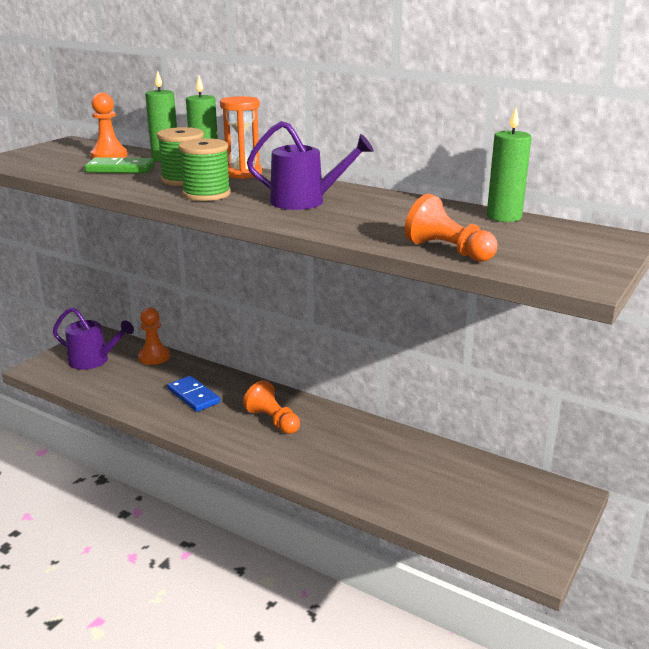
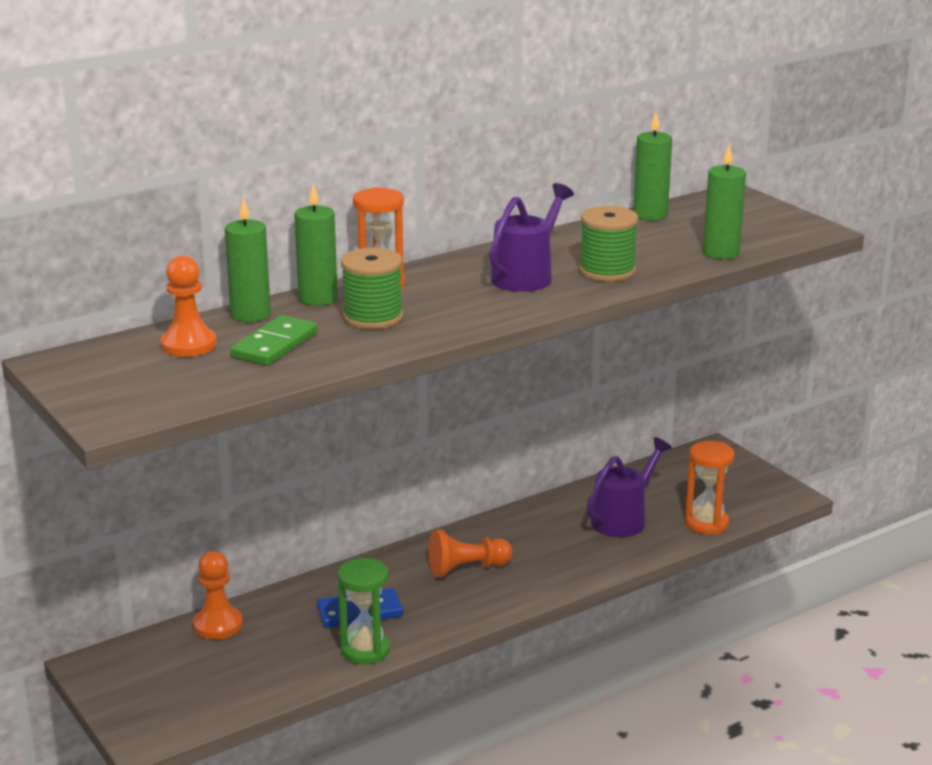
camera: 65 degrees left, 0 degrees up
(94, 361) = (176, 679): purple watering can -> purple watering can (623, 519)
(150, 410) = (365, 650): none -> green hourglass
(206, 194) = (448, 314): green spool -> green spool (607, 271)
(435, 520) = (706, 523): none -> orange hourglass
(448, 251) = (721, 253): orange pawn -> green candle

